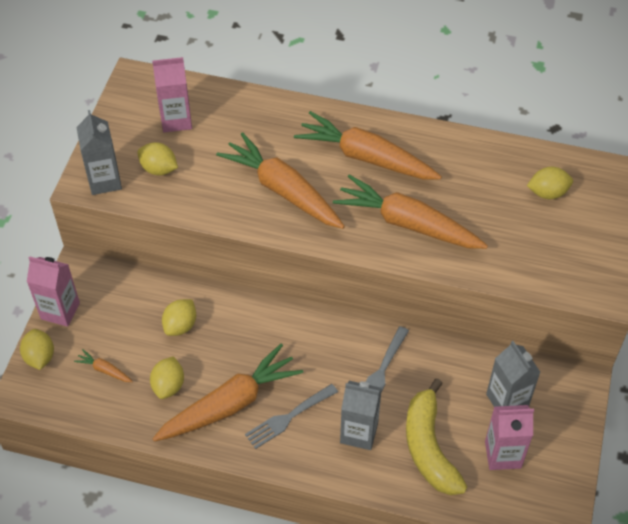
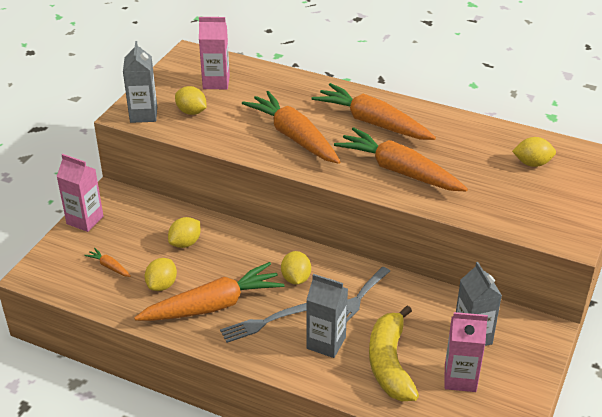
camera: 10 degrees right, 15 degrees down
(40, 357) = (57, 250): yellow lemon -> yellow lemon (296, 278)

